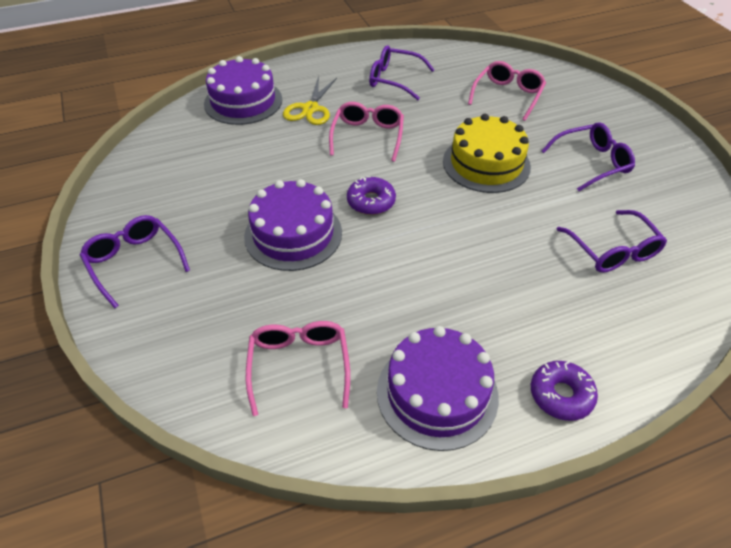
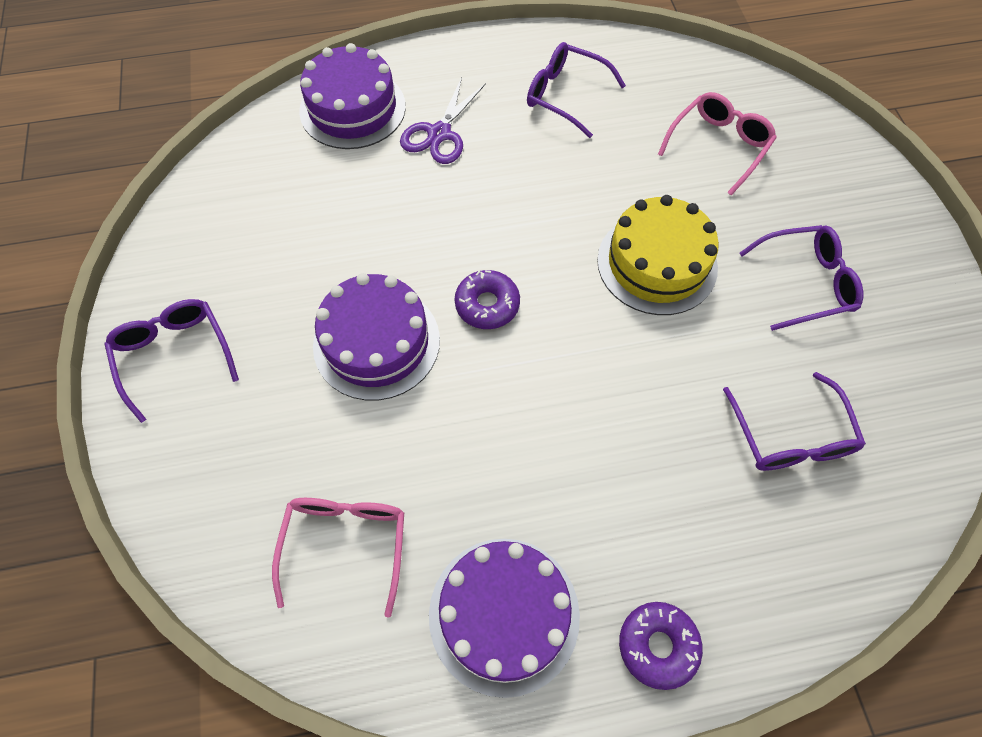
camera: 10 degrees right, 15 degrees up
(310, 109) = (439, 134): yellow scissors -> purple scissors
(367, 136) = (506, 193): pink glasses -> none

